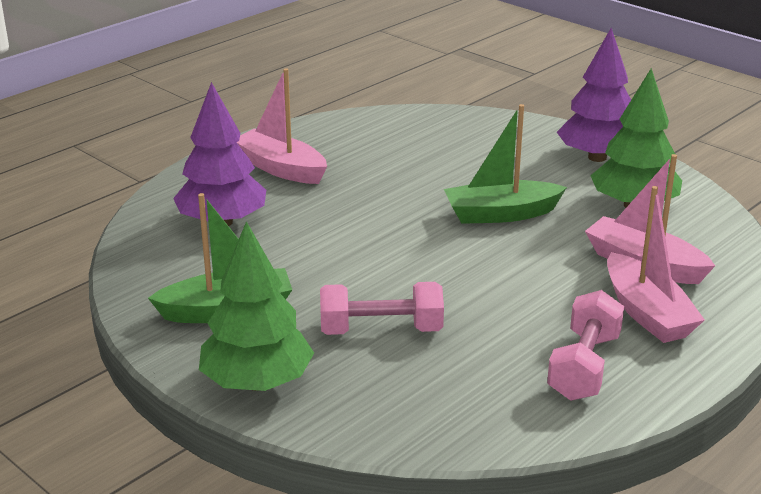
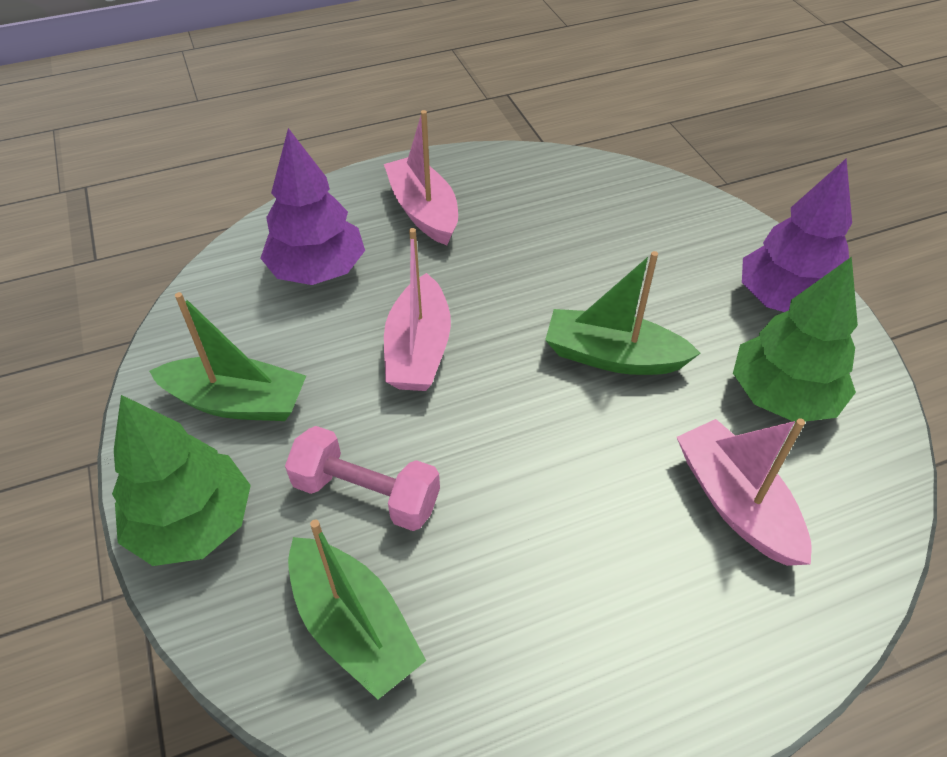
camera: 25 degrees right, 20 degrees up
(434, 395) = (354, 626): none -> green boat
(584, 366) = (553, 653): pink dumbbell -> none
(647, 313) = (688, 591): pink boat -> pink boat (418, 349)

